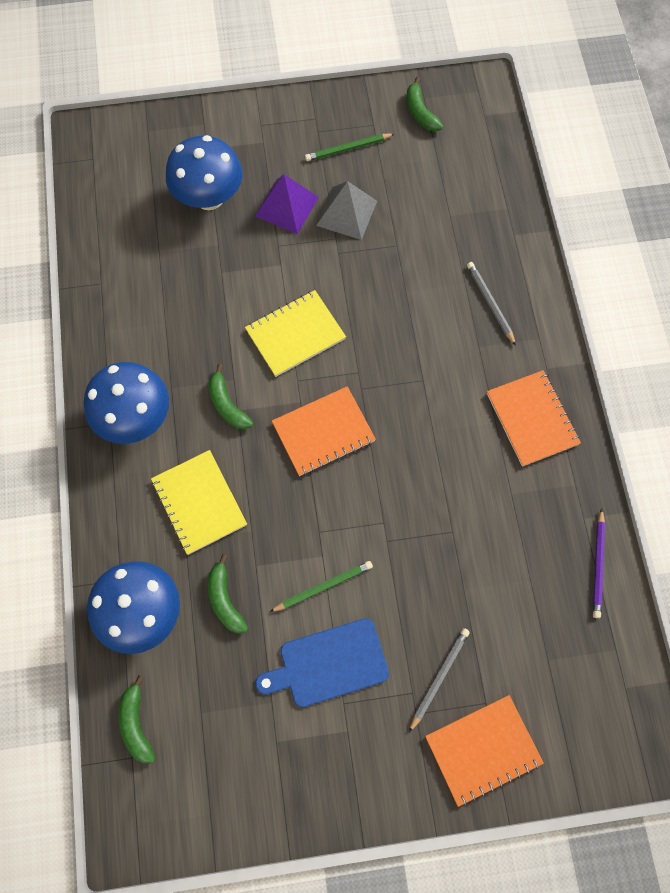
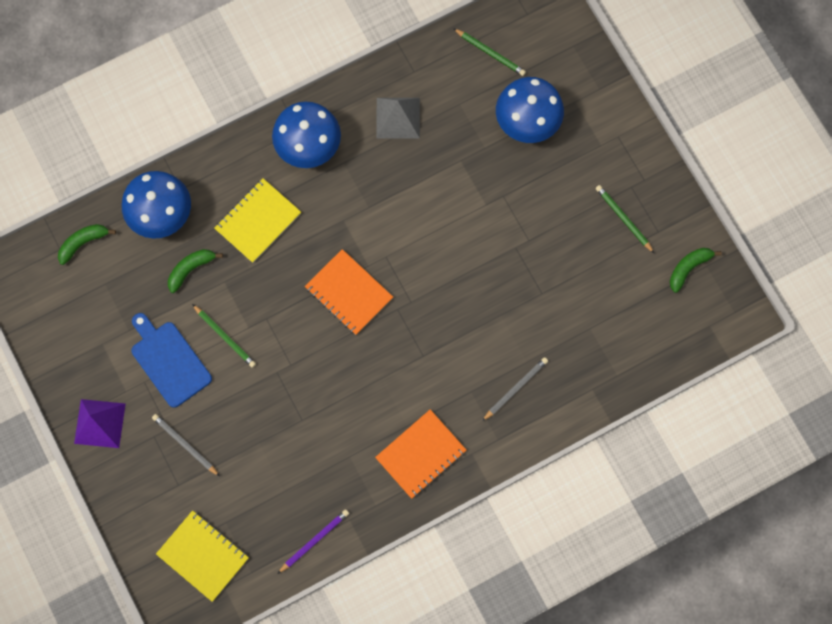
camera: 70 degrees right, 5 degrees up
(117, 205) = (490, 53): none -> green pencil
(227, 404) = (345, 211): green banana -> none
(287, 206) = (544, 189): purple pyramid -> purple pyramid (100, 423)
(295, 334) = (426, 240): yellow notebook -> yellow notebook (203, 556)
(346, 213) = (557, 240): grey pyramid -> grey pyramid (398, 117)
(439, 678) = (185, 445): grey pencil -> grey pencil turned 150 degrees counterclockwise
(483, 749) = (144, 493): orange notebook -> none
(598, 565) = (314, 541): purple pencil -> purple pencil turned 150 degrees clockwise

